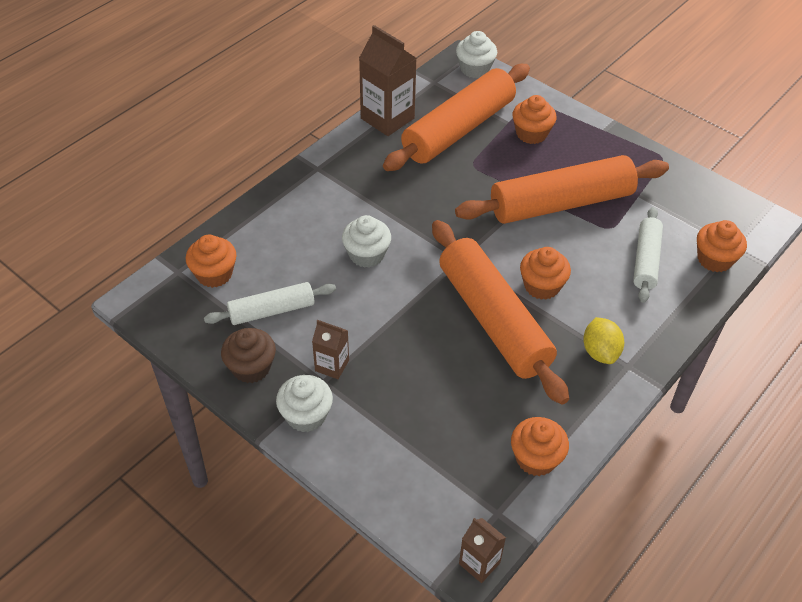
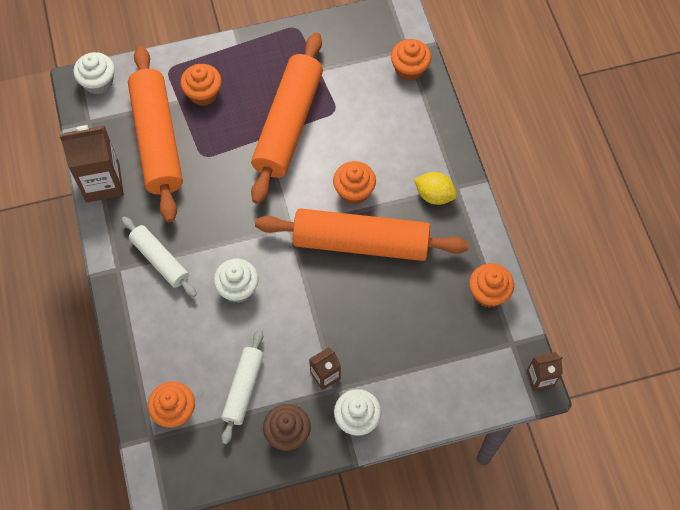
camera: 55 degrees left, 15 degrees up
(646, 260) = (380, 110): white rolling pin -> white rolling pin (160, 260)

